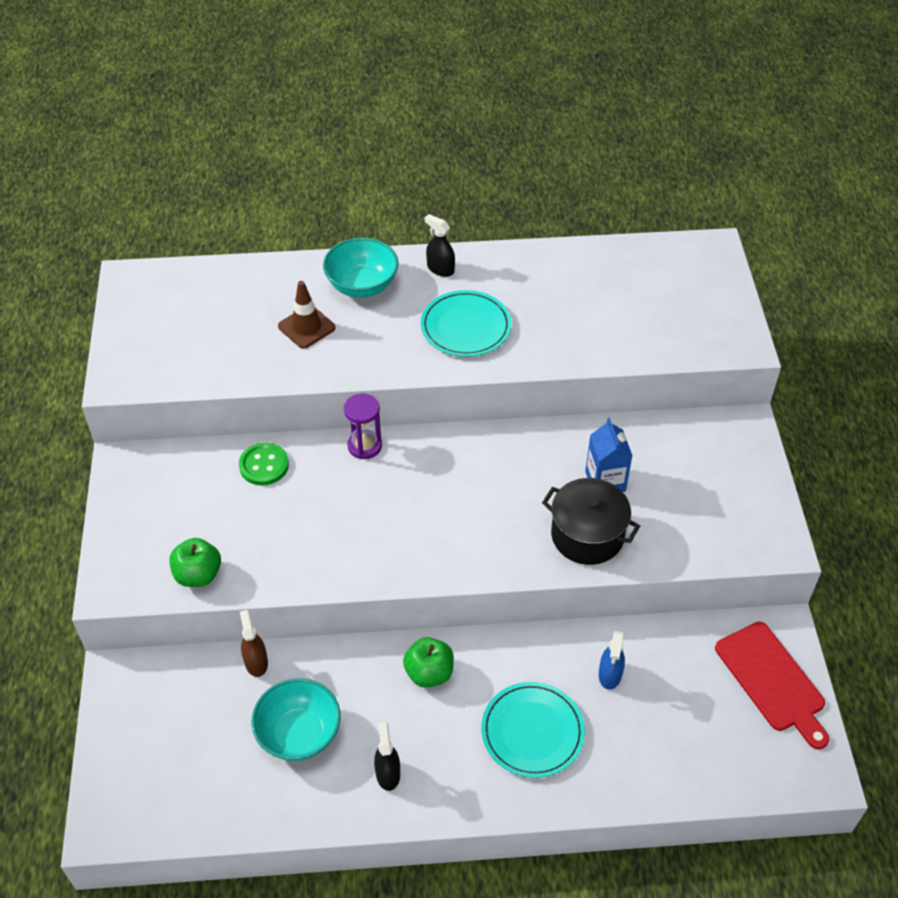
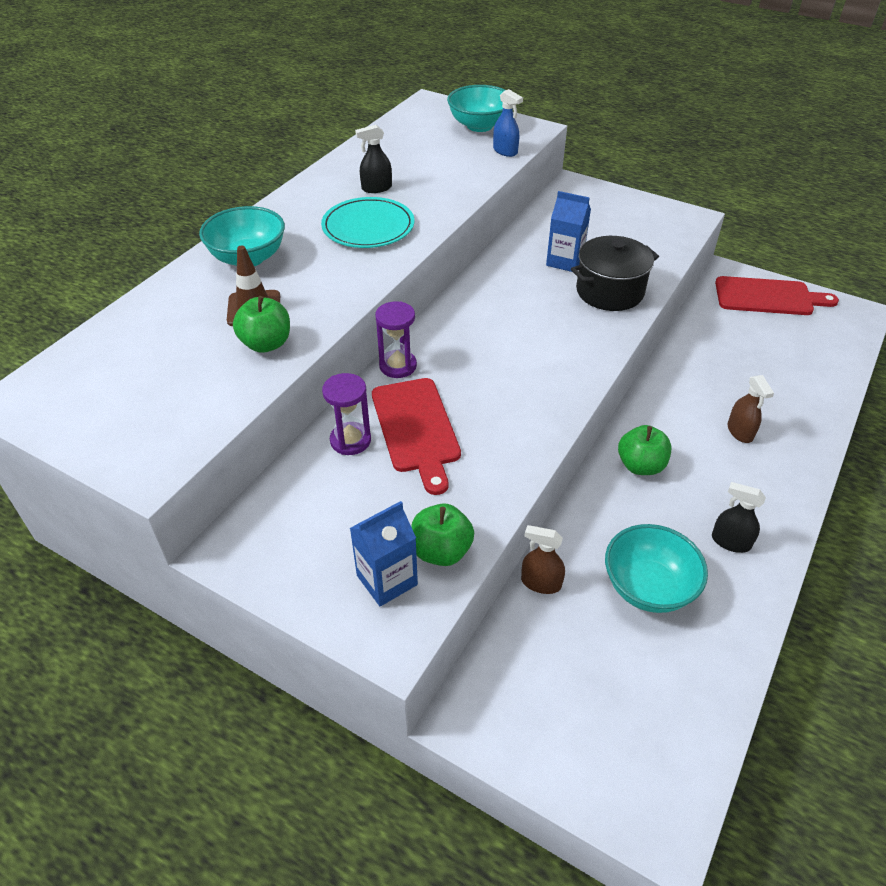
camera: 55 degrees left, 5 degrees down
(154, 559) = (387, 580): none -> blue carton
(264, 465) = (350, 440): green button -> purple hourglass
(274, 358) = (266, 344): none -> green apple
(304, 496) = (416, 429): none -> red cutting board
(440, 269) = (287, 212): black spray bottle -> black spray bottle (376, 188)
(532, 731) = (740, 432): turquoise plate -> brown spray bottle
(610, 674) = (712, 366): blue spray bottle -> blue spray bottle (505, 151)
(707, 306) = (479, 126): none -> turquoise bowl

